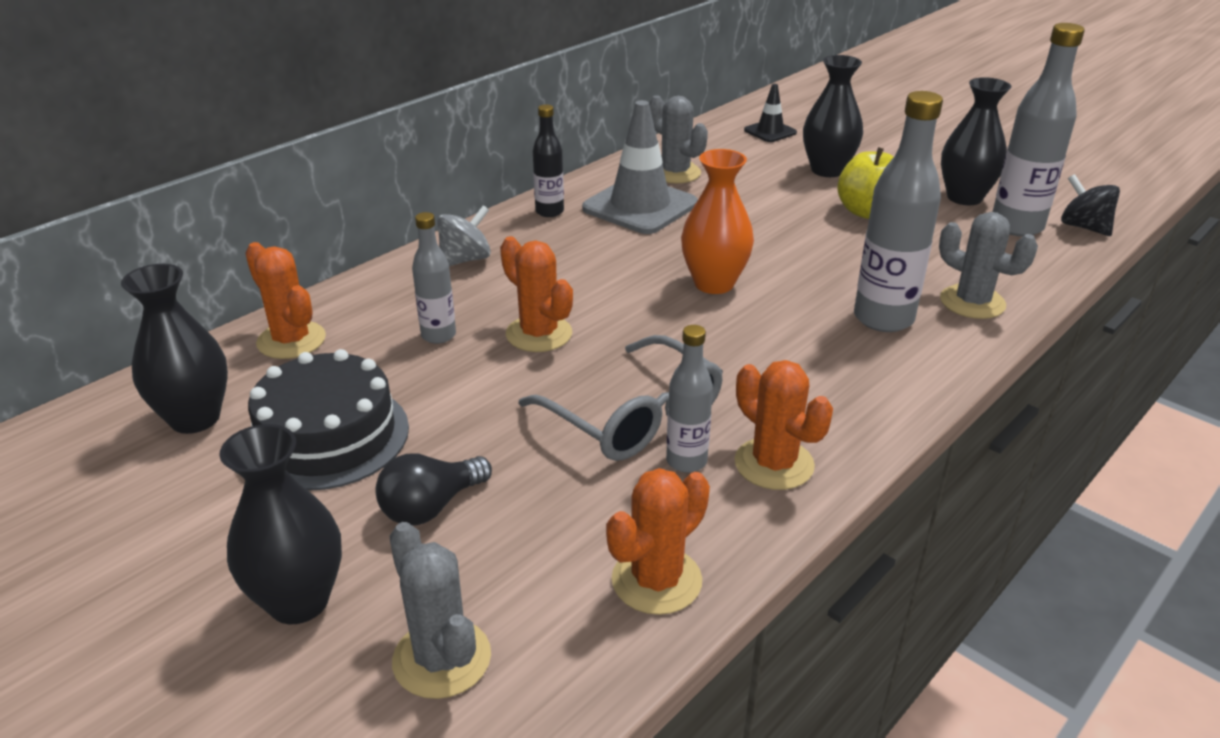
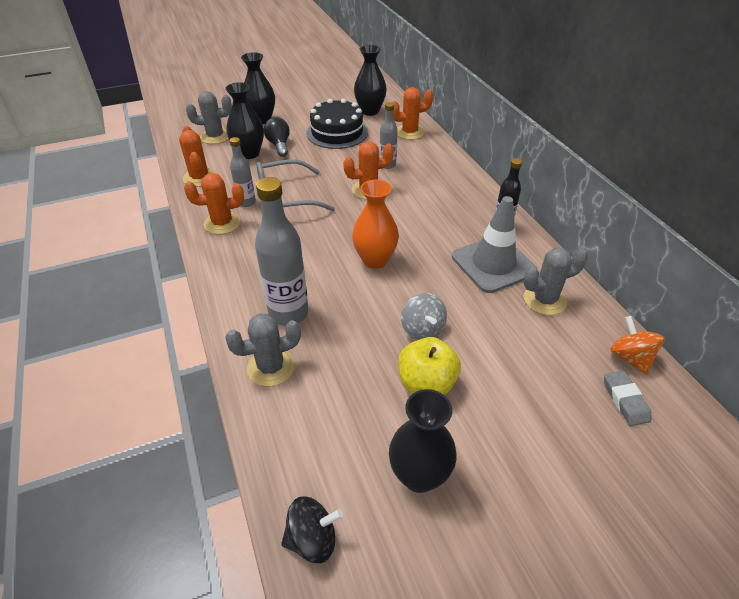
camera: 115 degrees right, 10 degrees up
(465, 259) = (456, 184): grey spinning top -> grey spinning top (422, 329)
(715, 132) = (630, 358): none -> orange spinning top
(770, 131) = (625, 400): black traffic cone -> grey eraser
(827, 170) = (518, 399): black vase -> black vase (249, 153)
(1016, 226) = (346, 478): grey bottle -> none

